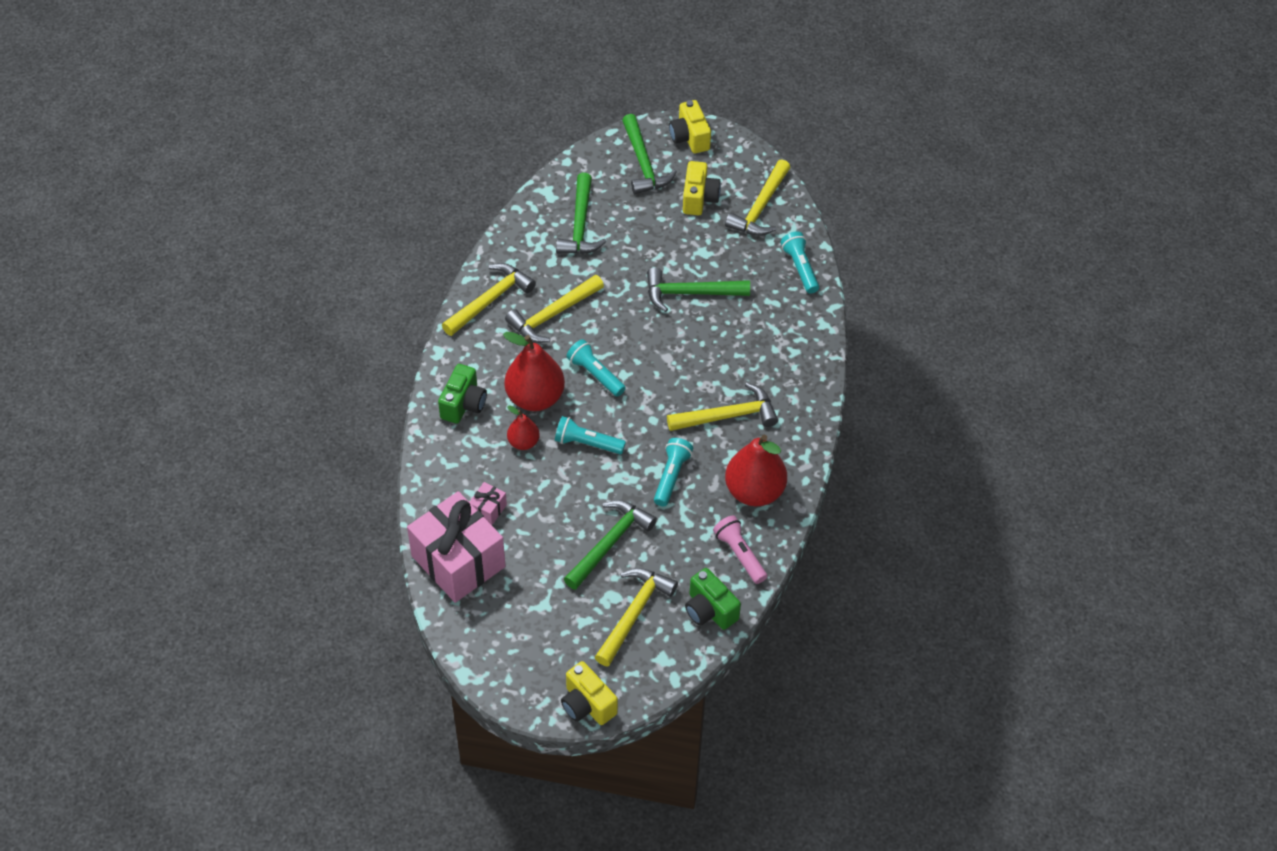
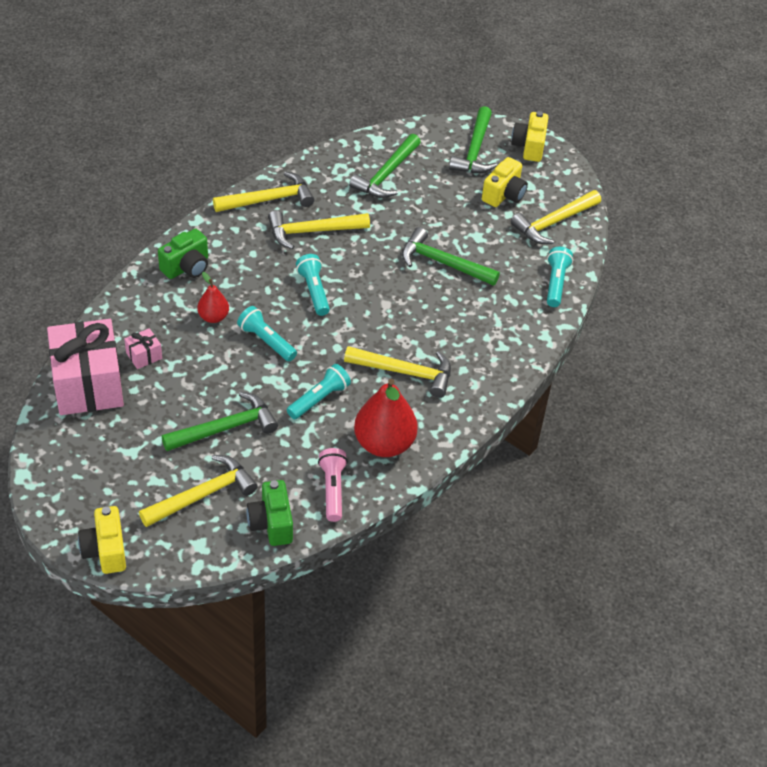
camera: 25 degrees right, 5 degrees down
(535, 398) = (249, 287): red pear -> none

